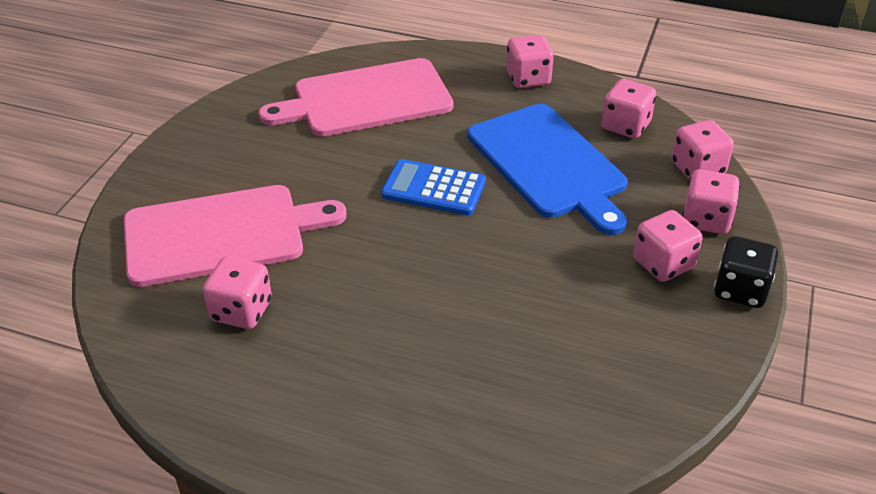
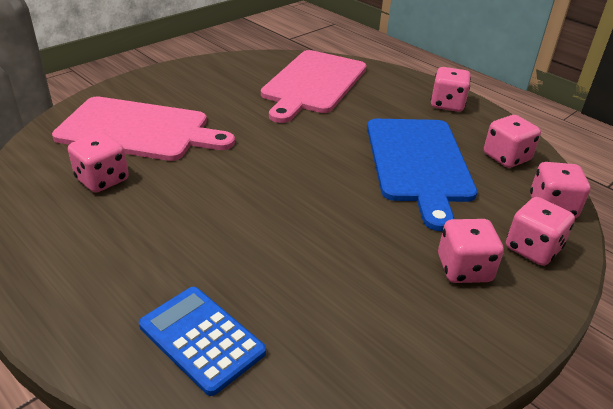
camera: 25 degrees right, 5 degrees down
(366, 99) = (313, 83): pink cutting board -> pink cutting board turned 75 degrees counterclockwise
(433, 188) = (312, 150): blue calculator -> blue calculator (201, 339)
(740, 290) = (526, 319): black dice -> none

